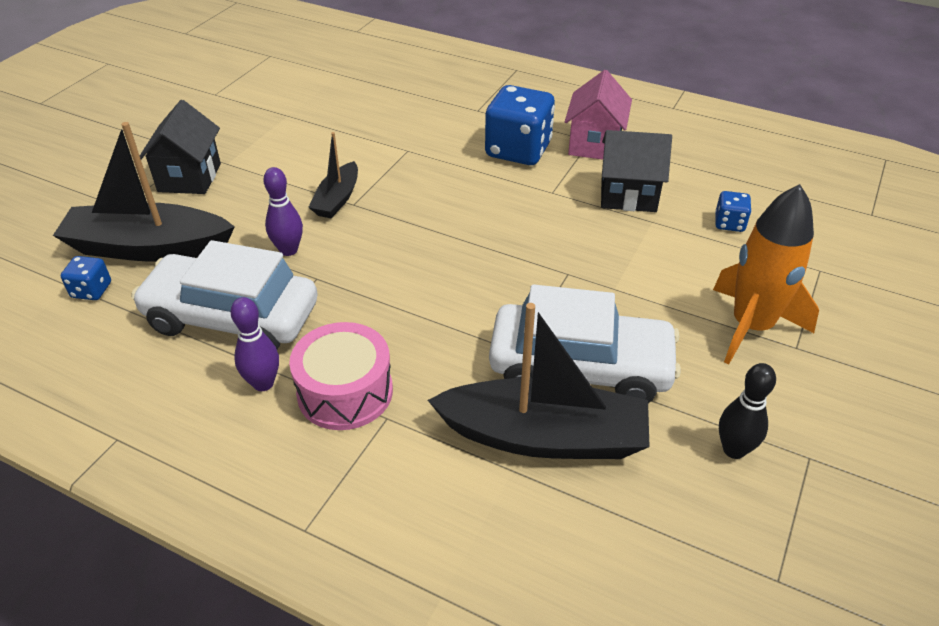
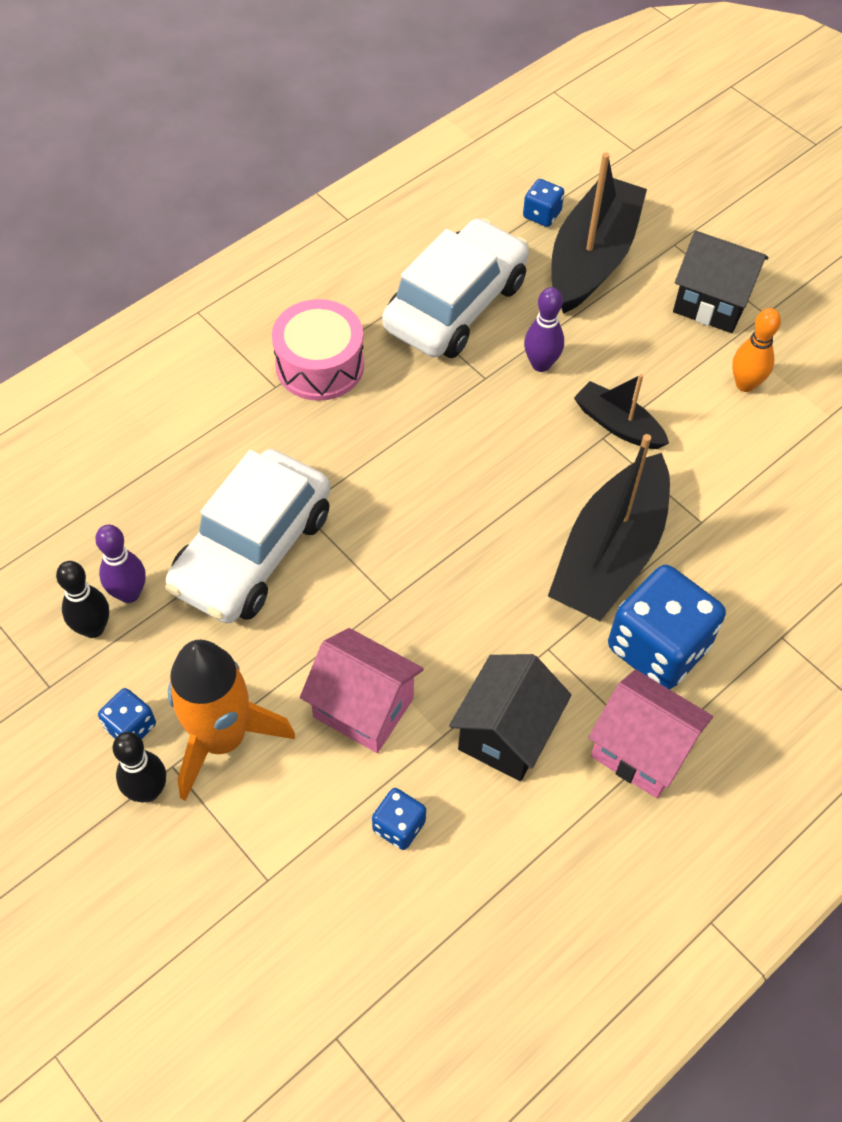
camera: 110 degrees right, 15 degrees up
(263, 383) = (360, 313): purple bowling pin -> purple bowling pin (129, 593)
(271, 151) = (745, 384): none -> orange bowling pin
(544, 437) = (191, 489): black boat -> black boat (609, 555)
(664, 262) = (363, 707): none -> pink house
(791, 384) = (130, 727): none -> blue dice
(827, 353) = (148, 791): none -> black bowling pin

